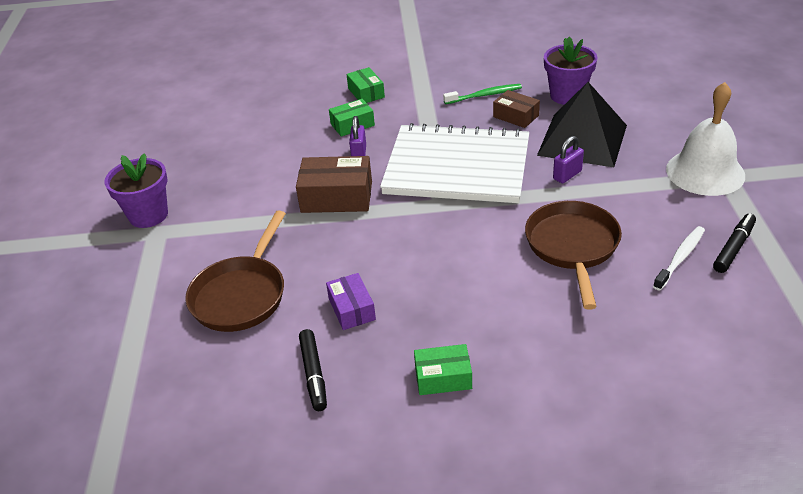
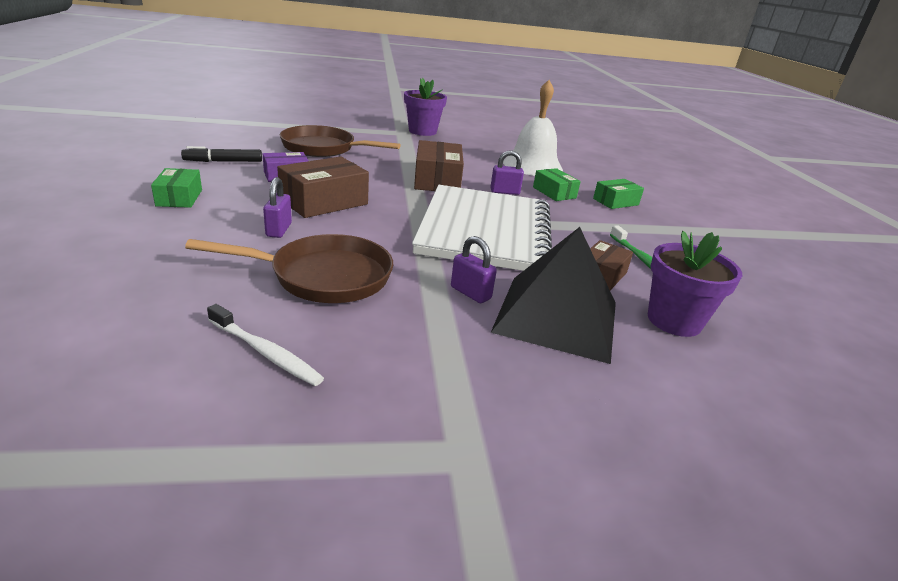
camera: 80 degrees right, 10 degrees down
(421, 269) = (324, 202): none -> brown box
(498, 287) = (279, 230): none -> purple padlock
(705, 172) = (480, 428): white bell -> white bell (532, 165)
(734, 248) = (262, 413): black marker -> none

